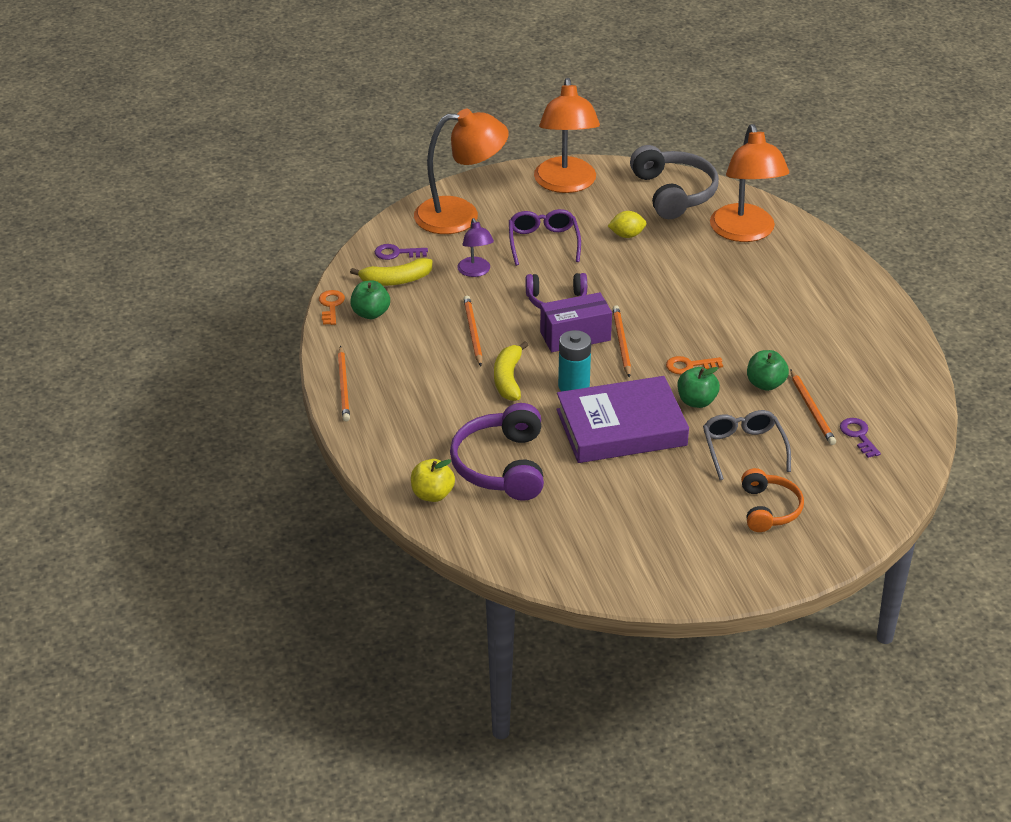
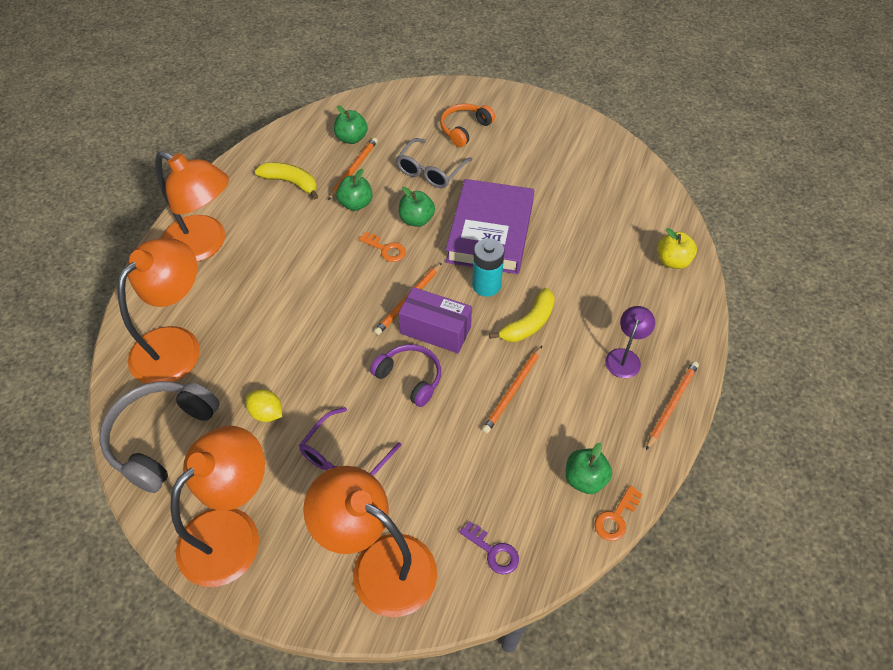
camera: 140 degrees left, 15 degrees up
(396, 280) = (526, 509): yellow banana -> yellow banana (291, 183)
(475, 272) = (442, 465): purple lamp -> purple lamp (625, 357)
(501, 466) = (603, 253): purple headphones -> none
(621, 427) = (490, 232): purple book -> purple book turned 75 degrees clockwise
(832, 291) = (205, 245): none -> orange lamp
(858, 435) = (351, 138): purple key -> green apple

